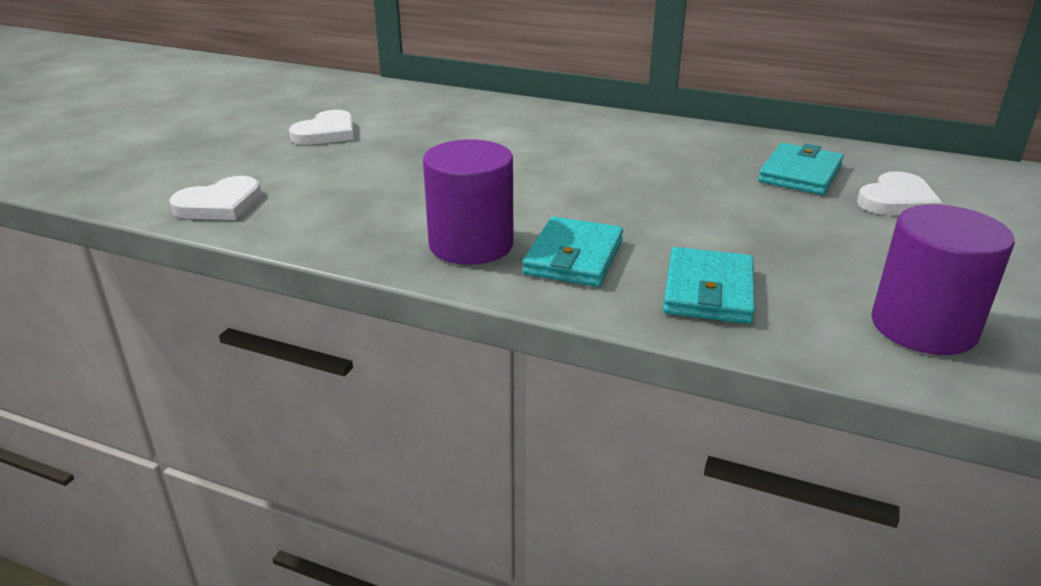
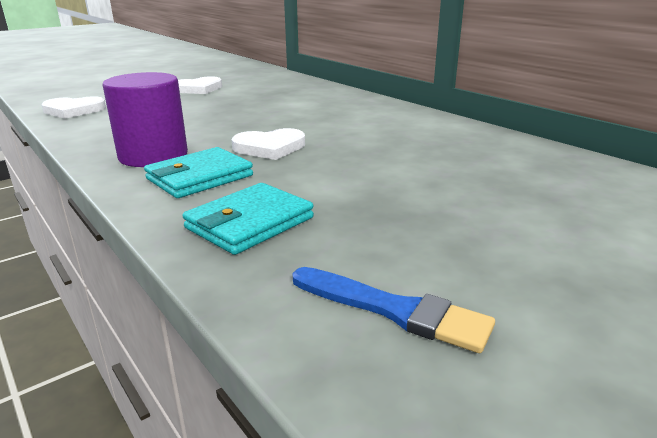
camera: 30 degrees right, 5 degrees down
(800, 174) = (491, 164): turquoise wallet -> none
(897, 200) = (559, 201): white heart -> white heart (270, 147)
(923, 327) = (394, 310): purple cylinder -> blue brush

